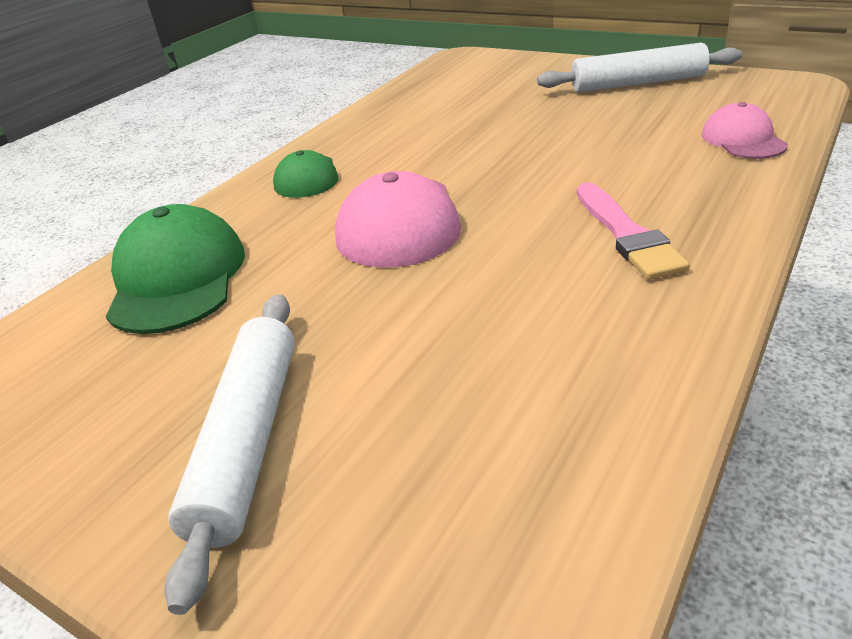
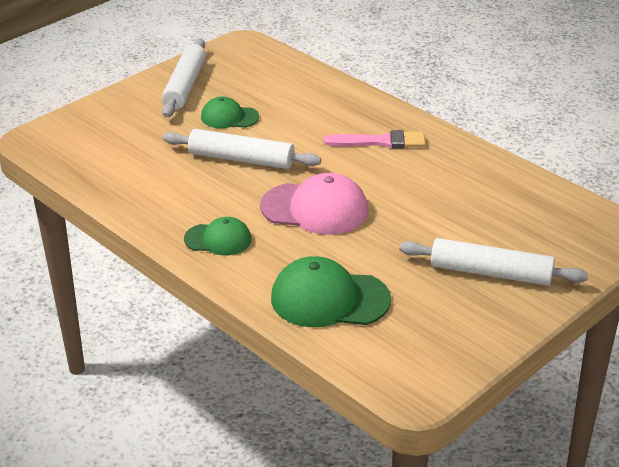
camera: 80 degrees left, 0 degrees up
(493, 149) = (241, 159): none -> white rolling pin
(589, 120) = (229, 117): none -> green cap
(743, 140) = (302, 81): pink cap -> none

